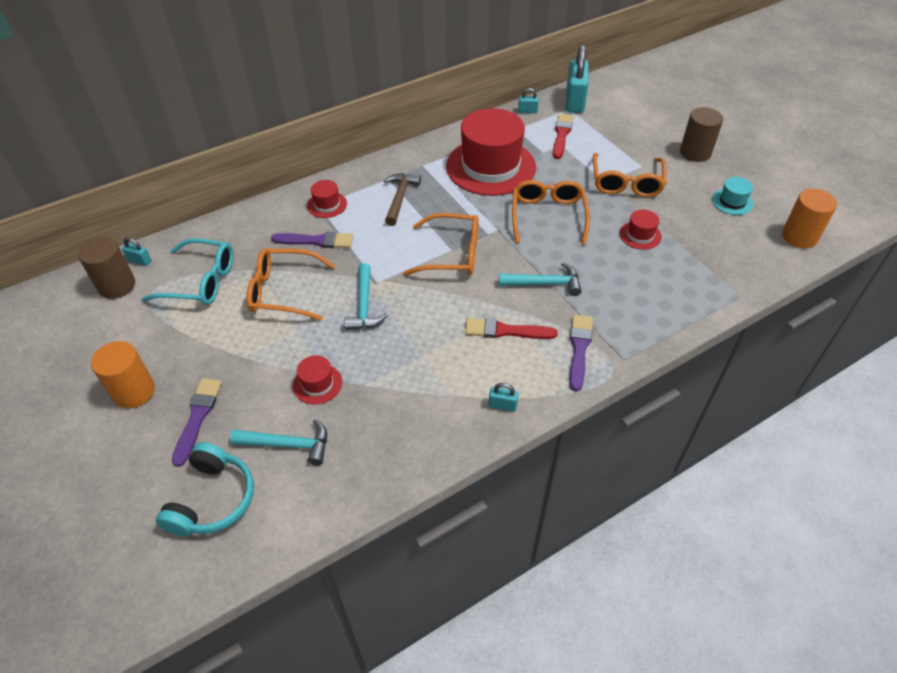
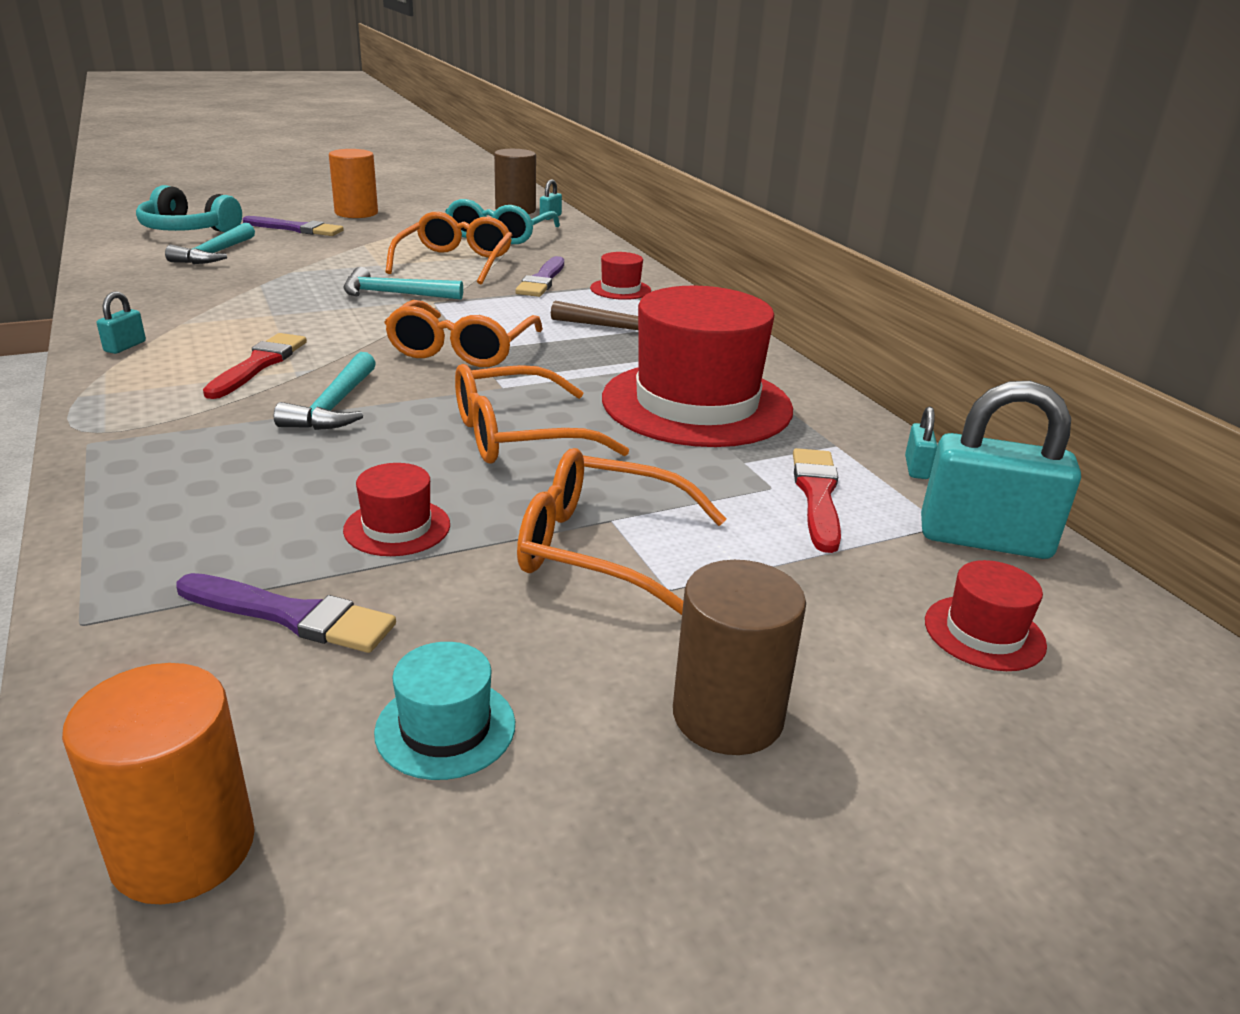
camera: 95 degrees right, 20 degrees down
(317, 384) = (285, 268): red hat -> red hat (984, 633)
(548, 216) = (518, 435): orange glasses -> orange glasses turned 150 degrees clockwise
(561, 135) = (817, 495): red brush -> red brush turned 105 degrees counterclockwise
(579, 349) = (158, 410): purple brush -> purple brush (291, 616)

